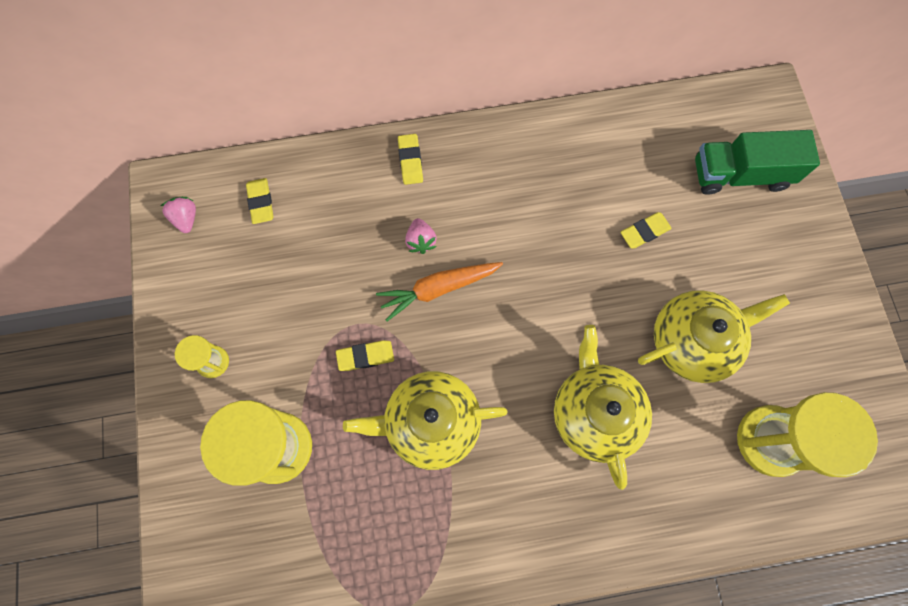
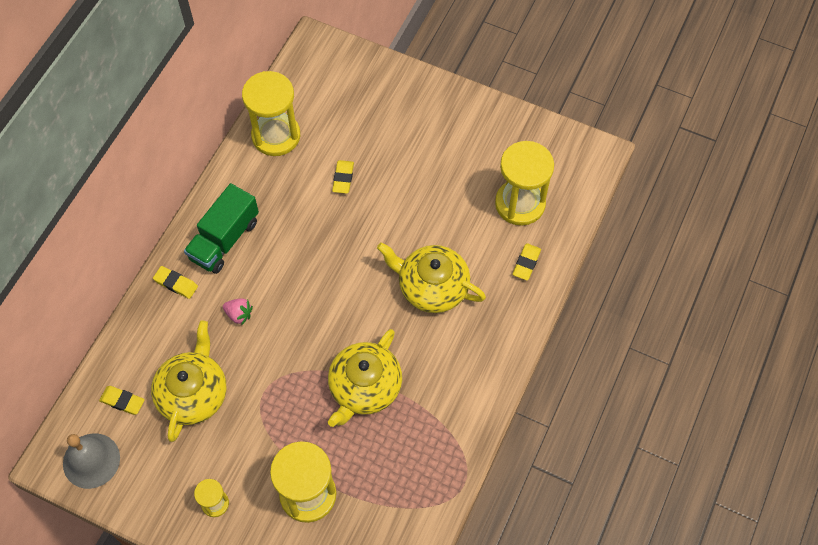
camera: 55 degrees left, 10 degrees down
(186, 218) = (91, 460): pink strawberry -> grey bell
(365, 356) = (290, 400): yellow eraser -> yellow eraser (526, 263)
(438, 289) = (281, 325): orange carrot -> none
(637, 135) = (276, 136): none -> yellow hourglass
(693, 341) = (432, 201): yellow teapot -> yellow teapot (193, 393)
(740, 174) = (351, 99): green truck -> green truck (224, 240)

